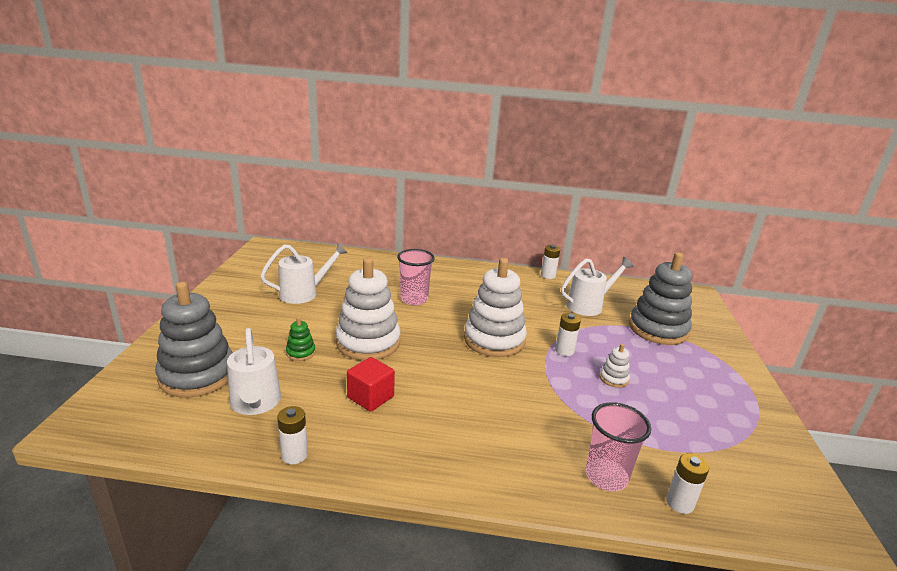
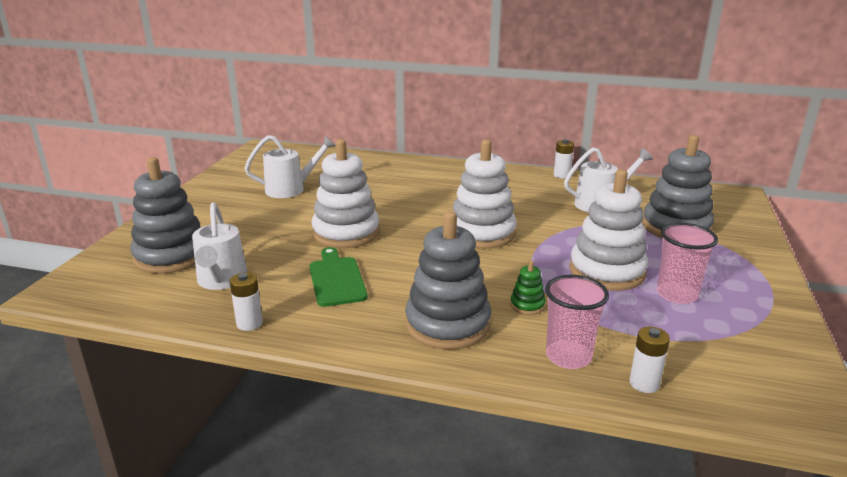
camera: 10 degrees right, 0 degrees up
(301, 353) = (275, 240): green stacking toy -> green stacking toy (527, 305)
(370, 397) = (336, 279): red cube -> green cutting board
(414, 299) = (405, 195): pink cup -> pink cup (676, 294)
(488, 445) = (447, 324): none -> grey stacking toy
(564, 351) = (558, 245): white battery -> none
(613, 379) = (607, 271): white stacking toy -> white stacking toy, size x2.33

